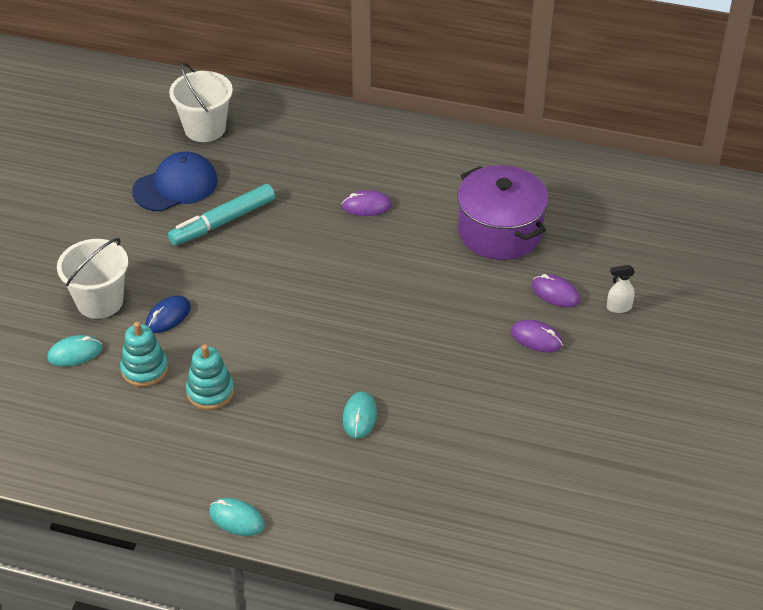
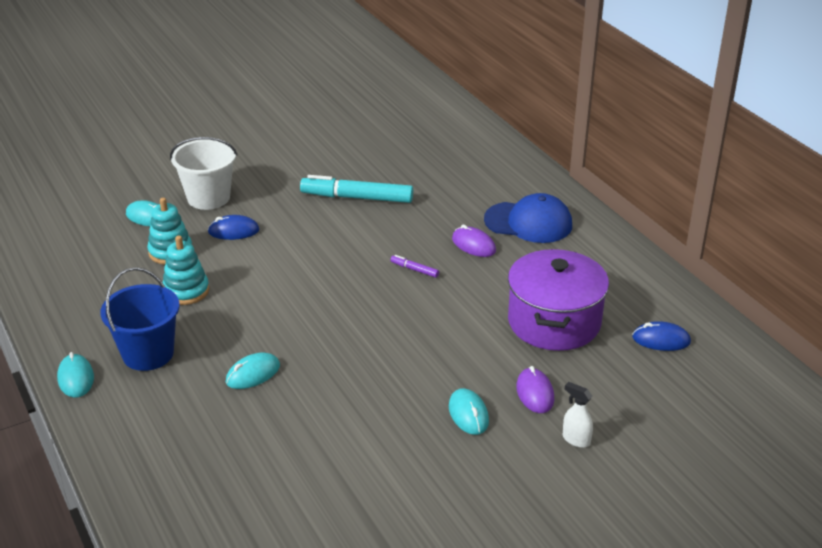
camera: 45 degrees right, 10 degrees down
(176, 186) = (360, 160): blue cap -> blue cap (528, 222)
(205, 128) = (433, 138): white bucket -> none
(260, 460) = (148, 354): none -> blue bucket
(353, 255) = (414, 270): none -> purple marker
(536, 338) = (468, 414): purple mouse -> turquoise mouse
(579, 199) = (661, 340): none -> blue mouse

